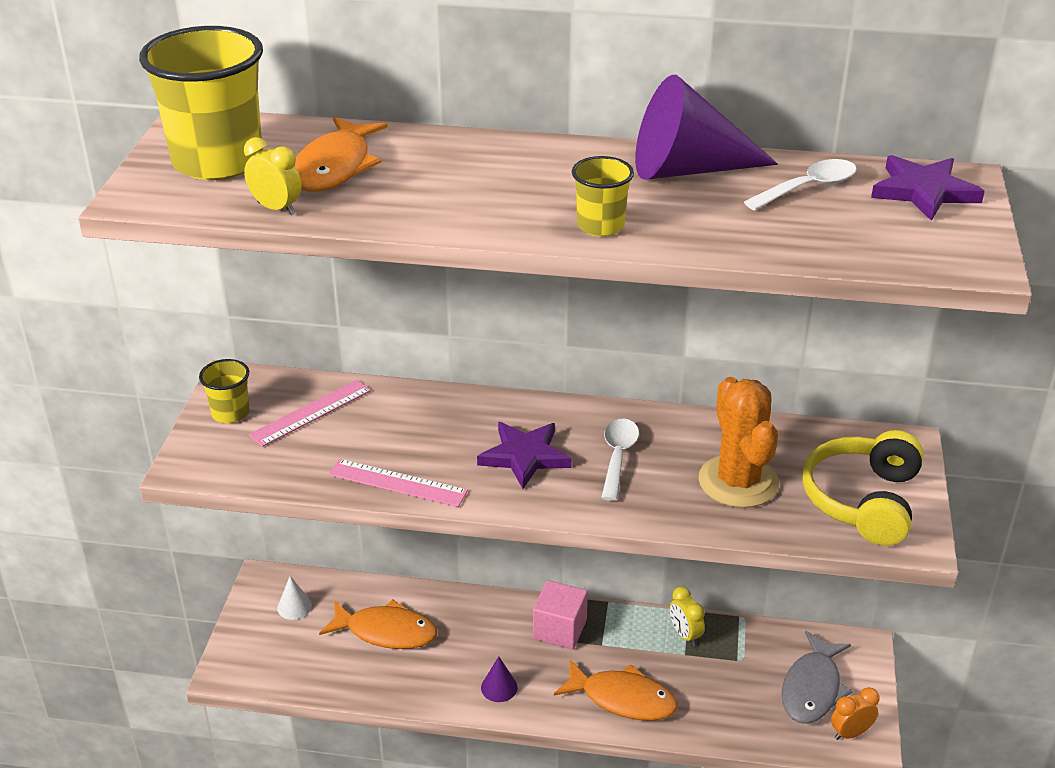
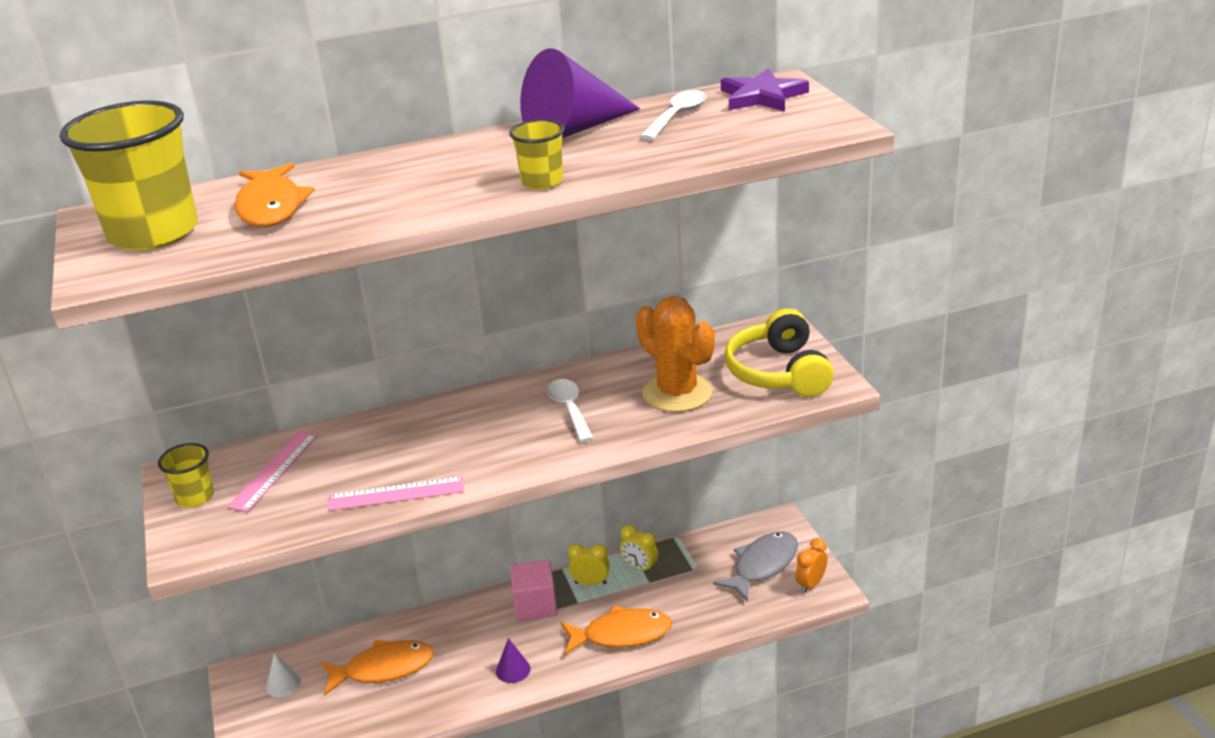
camera: 25 degrees left, 5 degrees down
(276, 208) = (246, 249): yellow clock -> yellow clock (590, 583)
(525, 456) = (492, 436): purple star -> none
(812, 688) = (762, 565): grey fish -> grey fish turned 135 degrees counterclockwise

